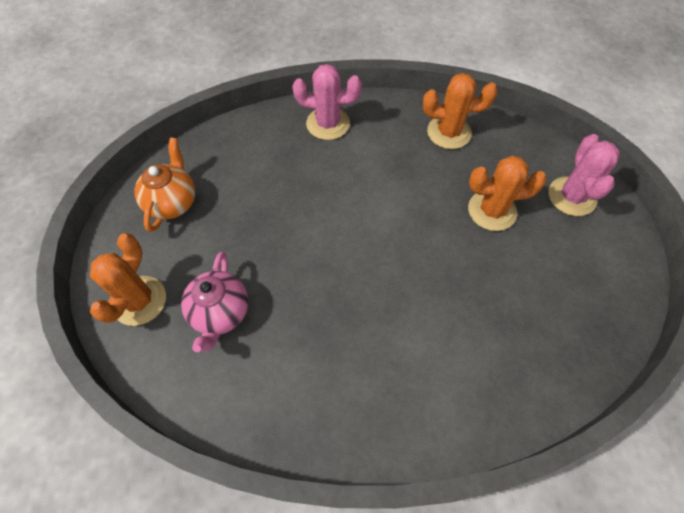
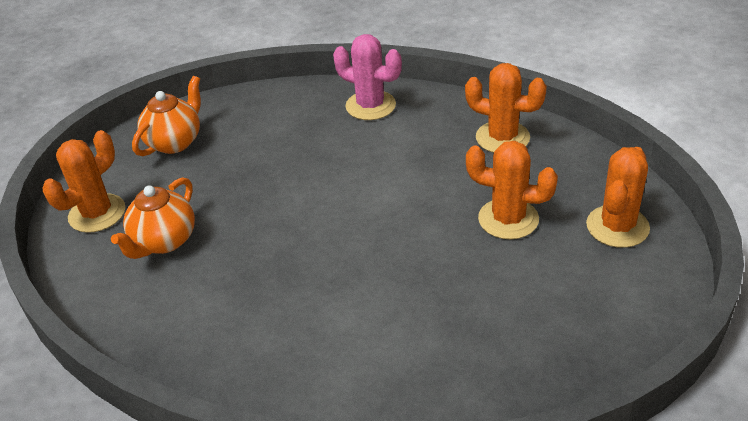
camera: 25 degrees right, 20 degrees down
(220, 313) = (164, 241): pink teapot -> orange teapot
(572, 196) = (617, 226): pink cactus -> orange cactus

